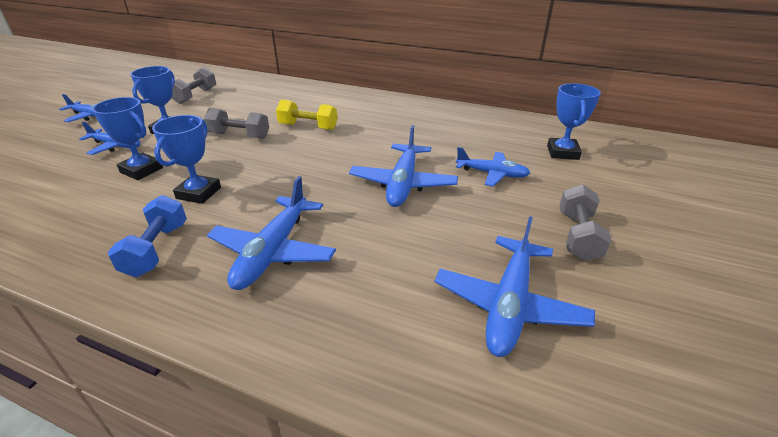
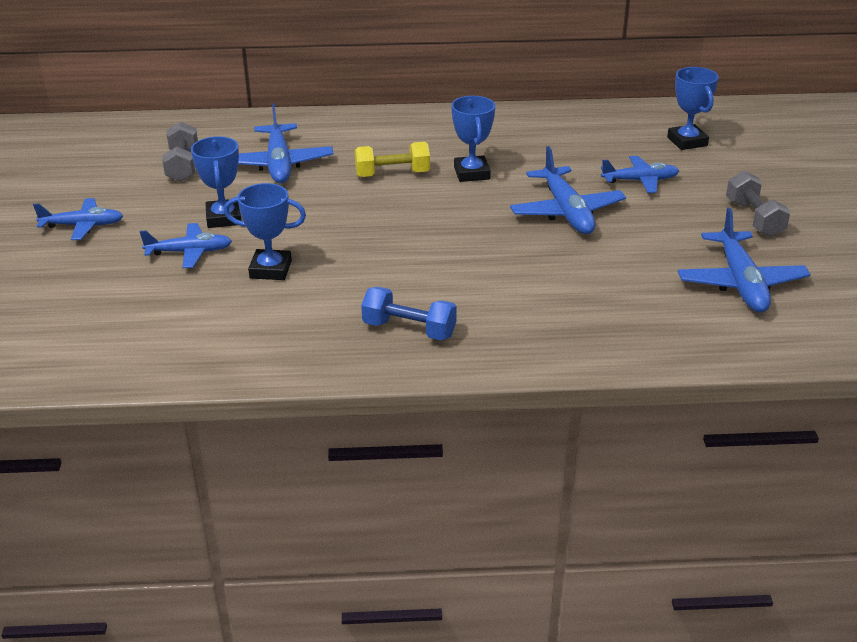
camera: 25 degrees left, 0 degrees up
(157, 249) = (409, 329): blue dumbbell -> blue dumbbell turned 45 degrees counterclockwise
(199, 193) = (373, 274): blue trophy -> blue trophy (472, 173)
(239, 136) = (325, 204): grey dumbbell -> none
(273, 251) = (518, 301): blue plane -> blue plane (279, 164)

